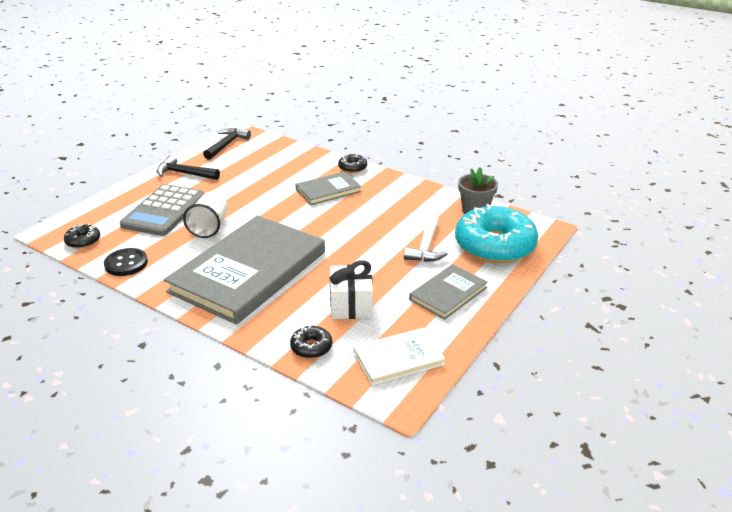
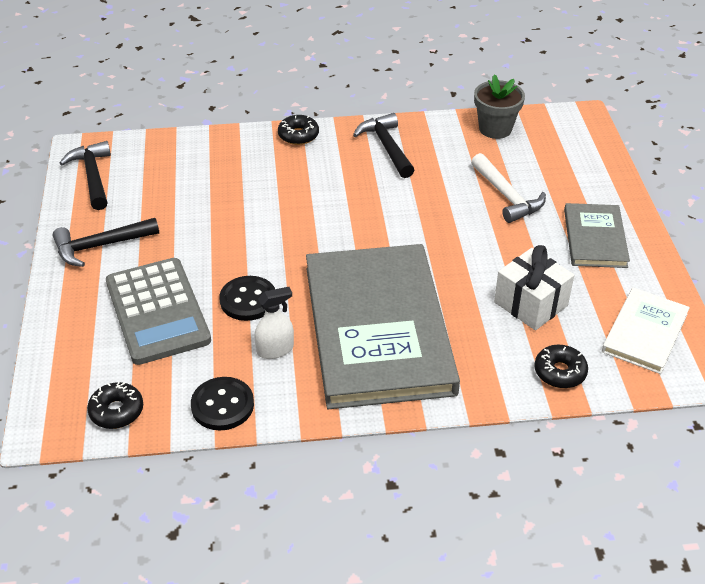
camera: 40 degrees left, 10 degrees up
(186, 254) = (275, 350): none -> white spray bottle
(209, 226) = (248, 300): white cup -> black button
(328, 190) = (314, 179): grey book -> none
(393, 192) = (386, 147): none -> black hammer
(494, 245) = (564, 161): turquoise donut -> none

